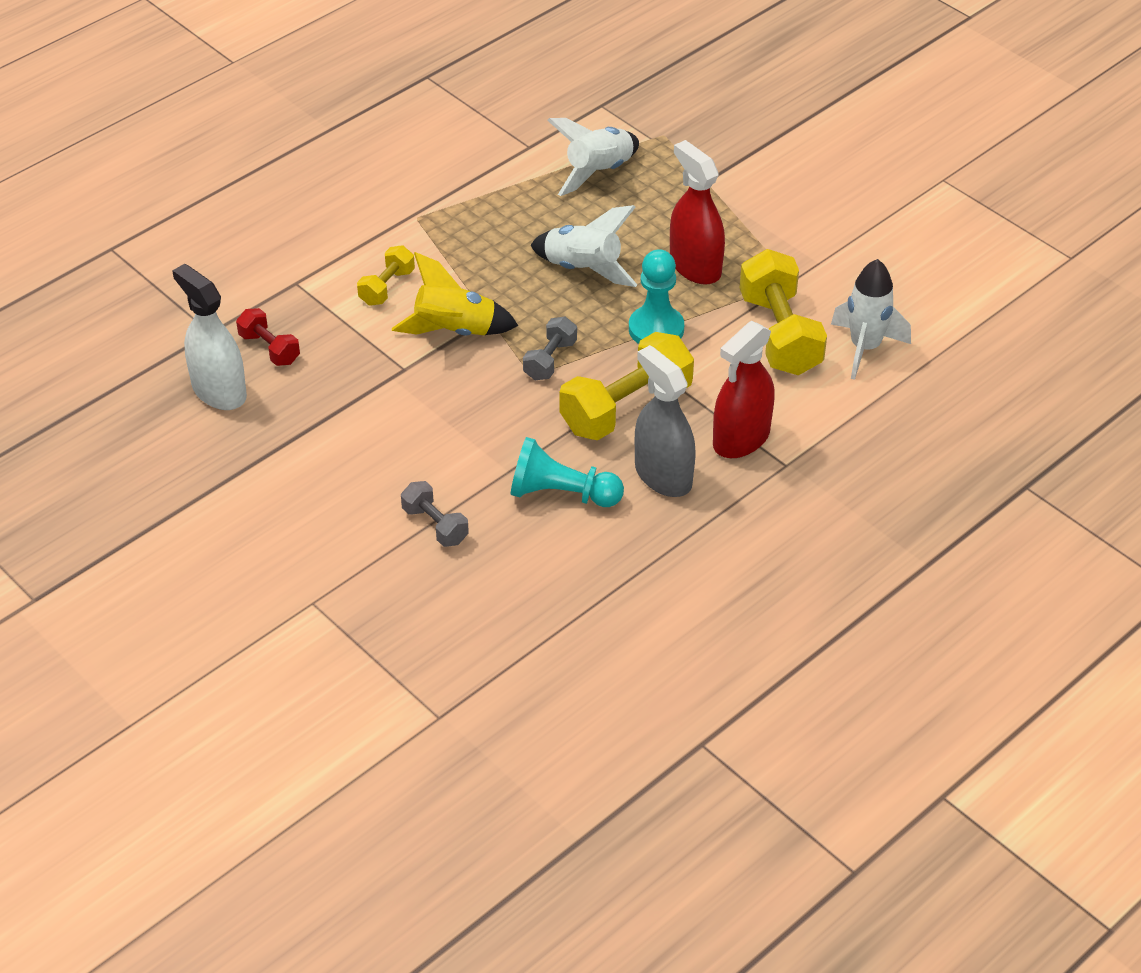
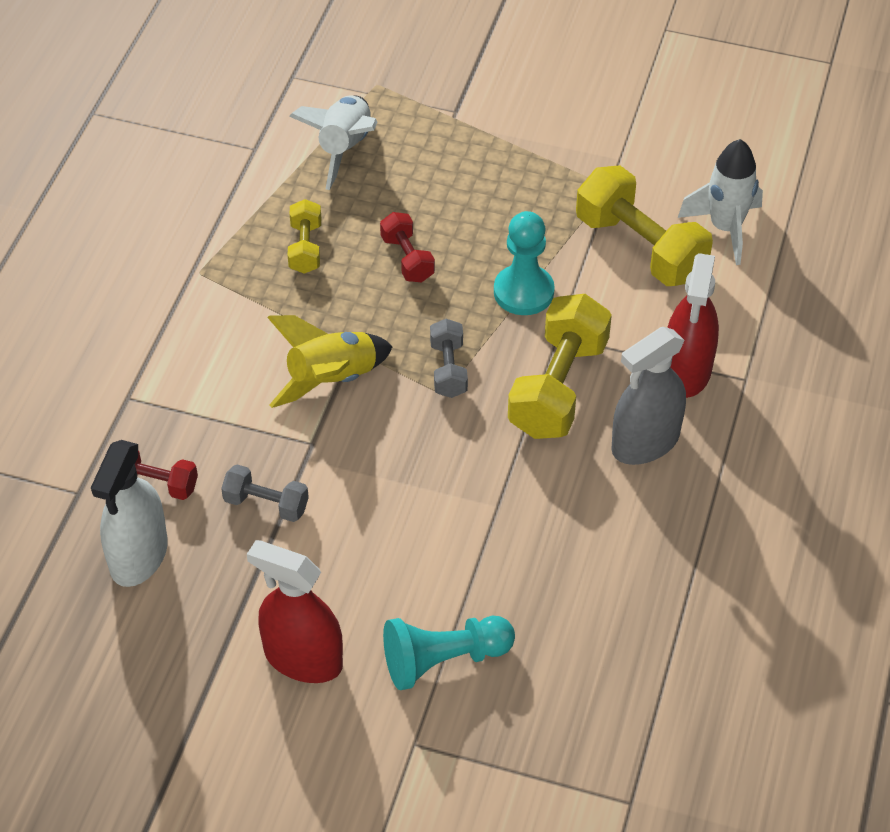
camera: 30 degrees left, 5 degrees up
(219, 391) = (139, 556): white spray bottle -> white spray bottle turned 90 degrees counterclockwise
(387, 287) = (227, 362): yellow dumbbell -> yellow dumbbell (305, 248)
(435, 525) = (471, 599): grey dumbbell -> grey dumbbell (266, 504)
(561, 494) = (566, 506): turquoise pawn -> turquoise pawn (443, 660)
(583, 269) = (407, 259): white rocket -> red dumbbell
(663, 476) = (645, 442): grey spray bottle -> grey spray bottle turned 60 degrees counterclockwise
(695, 266) = (510, 211): red spray bottle -> red spray bottle (303, 658)

